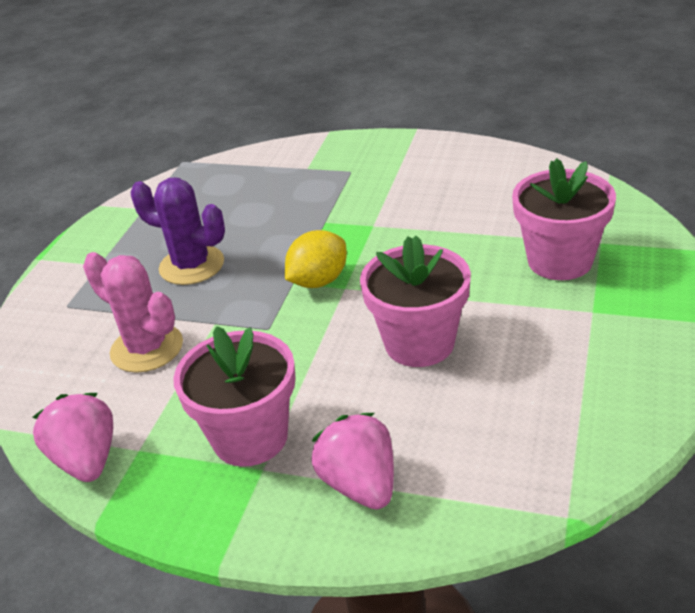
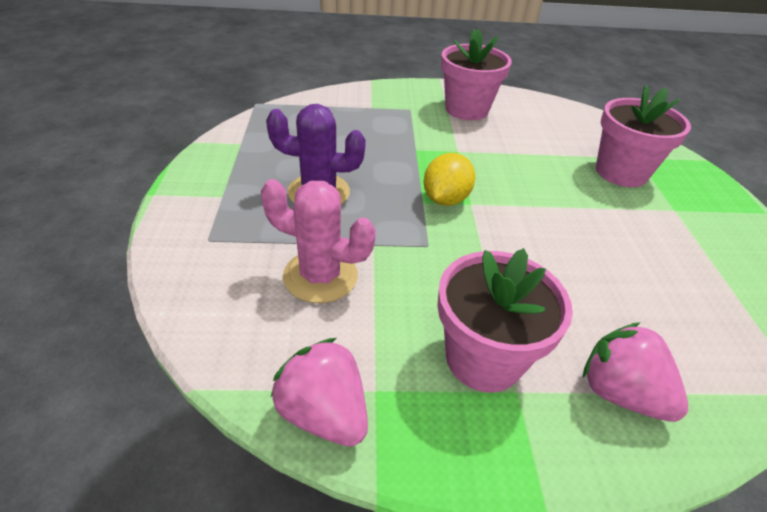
camera: 25 degrees left, 5 degrees up
(419, 343) = (569, 247): pink flower pot -> pink flower pot (466, 109)

